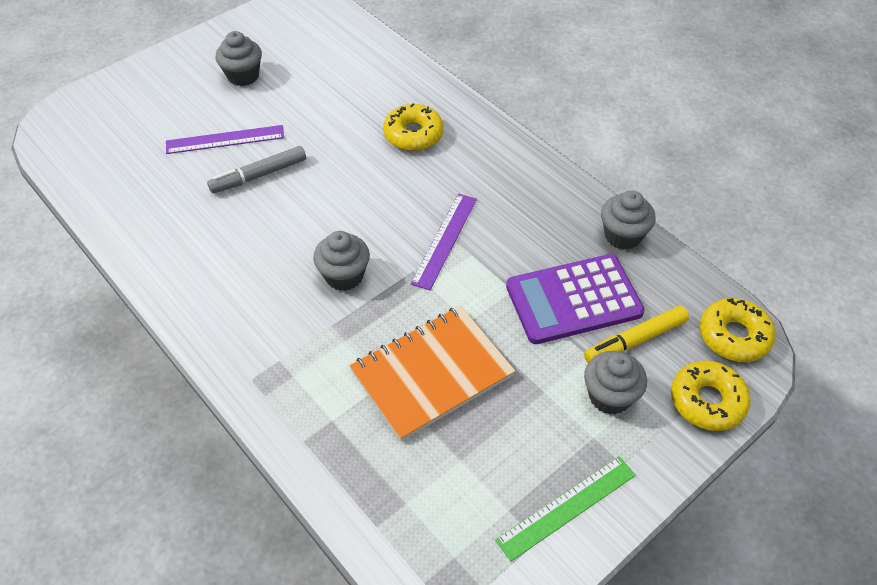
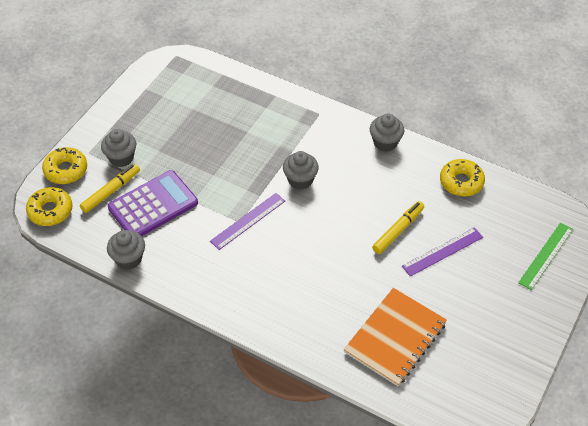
camera: 160 degrees right, 0 degrees up
(243, 76) = (473, 315): grey cupcake -> grey cupcake (385, 142)
(259, 175) = (398, 230): grey marker -> yellow marker
(413, 134) = (307, 299): yellow donut -> yellow donut (461, 182)
(432, 373) = (223, 142): orange notebook -> orange notebook (395, 338)
(445, 240) = (248, 221): purple ruler -> purple ruler turned 45 degrees clockwise
(567, 507) = (134, 104): green ruler -> green ruler (545, 255)

